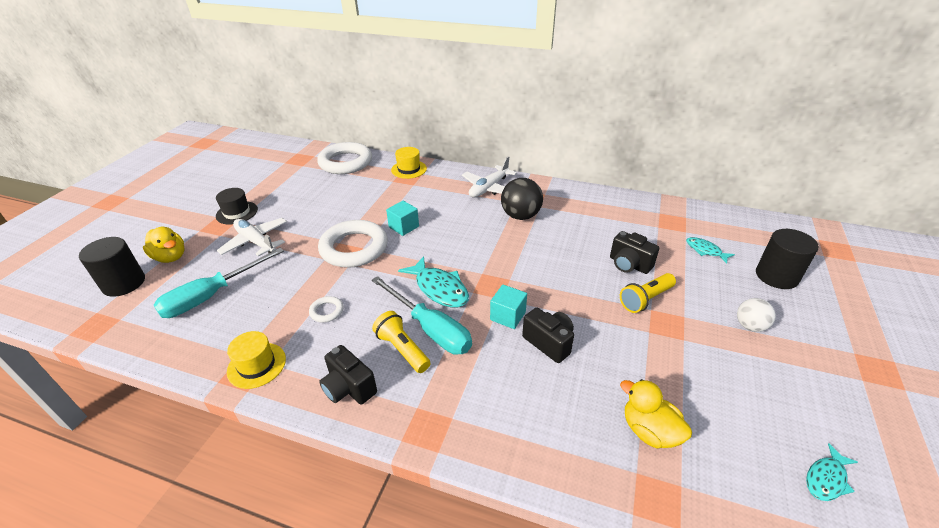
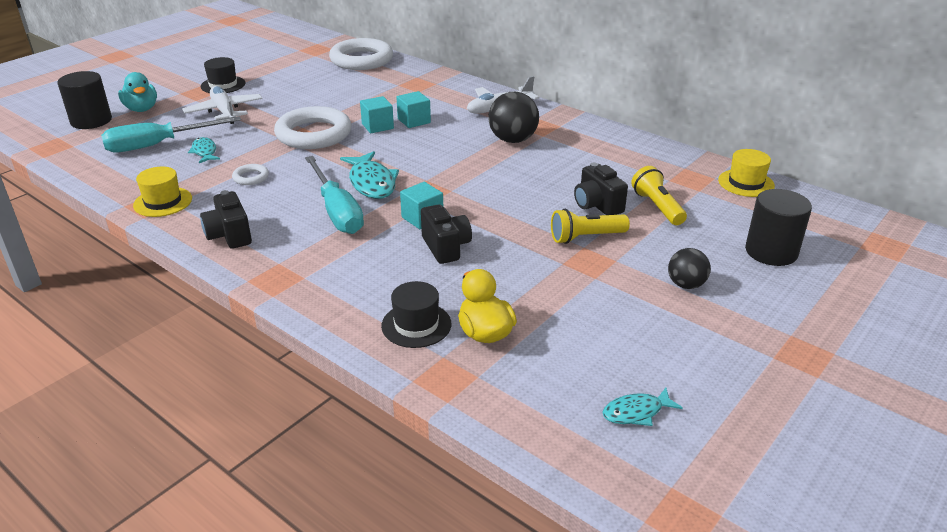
camera: 20 degrees right, 5 degrees down
(170, 257) = (141, 109): yellow duck -> turquoise duck
(402, 349) = (298, 220): yellow flashlight -> yellow flashlight (657, 207)
(409, 169) = (424, 77): yellow hat -> yellow hat (746, 183)
(430, 214) = (414, 121): none -> turquoise cube
(588, 442) = (416, 325): none -> black hat
(705, 250) = (705, 212): turquoise fish -> turquoise fish (204, 152)
(750, 326) = (686, 285): white ball -> black ball

